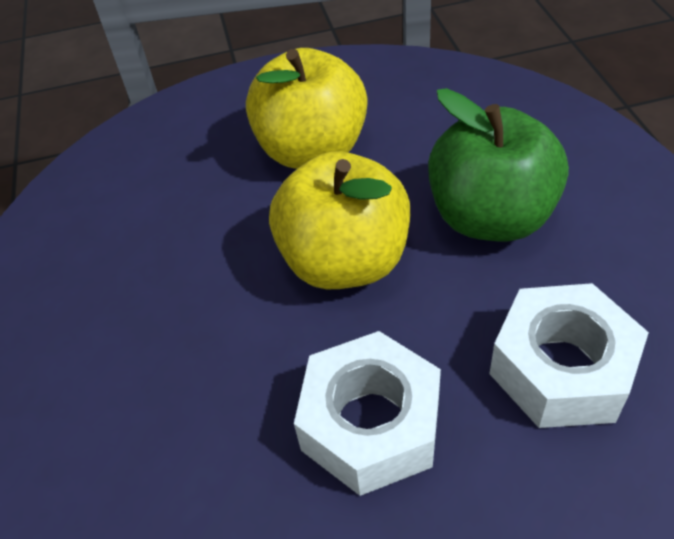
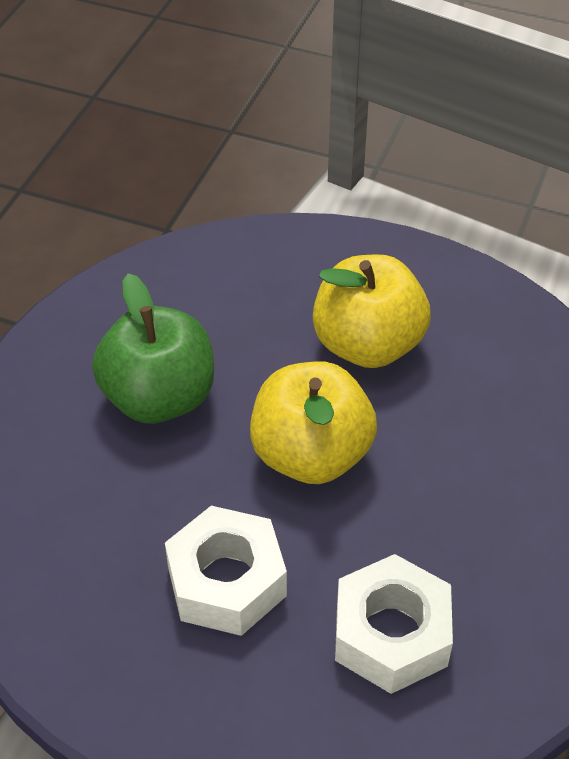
camera: 30 degrees right, 0 degrees up
(490, 217) = (454, 490): green apple -> green apple (159, 397)

